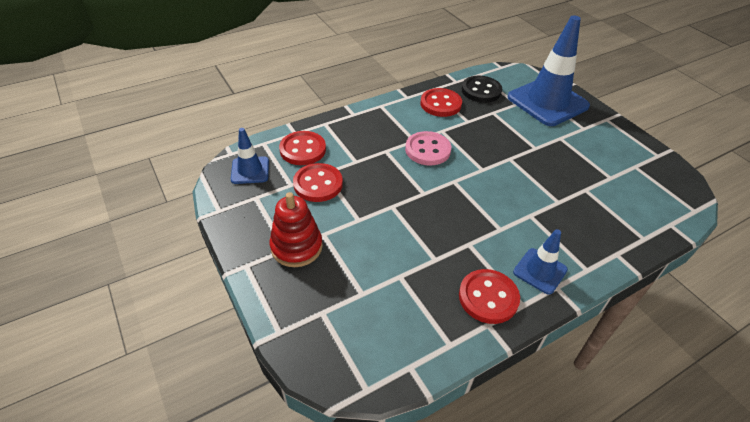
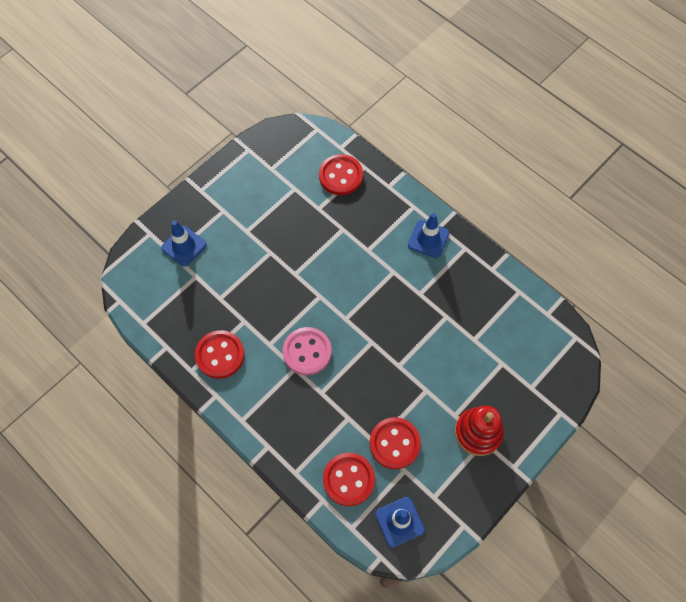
camera: 105 degrees left, 20 degrees up
(481, 91) = (180, 316): black button -> none
(488, 297) = (468, 272): red button -> red button (341, 176)
(547, 102) = (184, 246): blue traffic cone -> blue traffic cone, size x0.50

